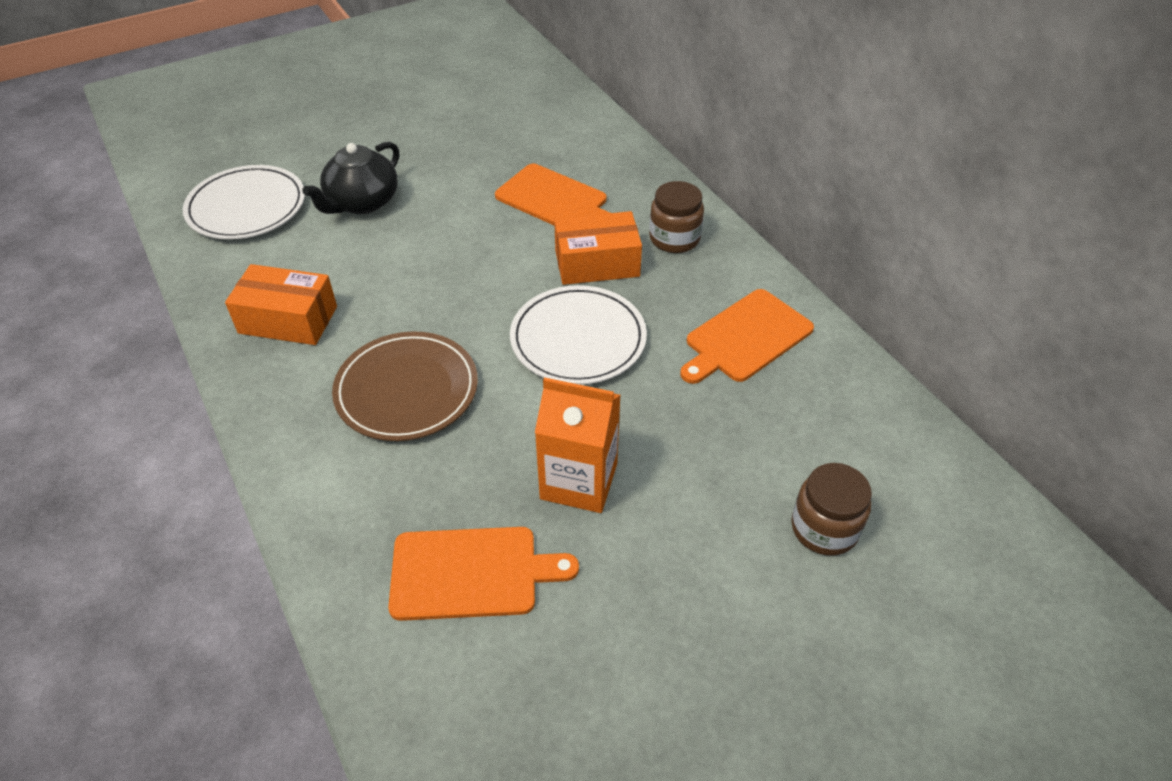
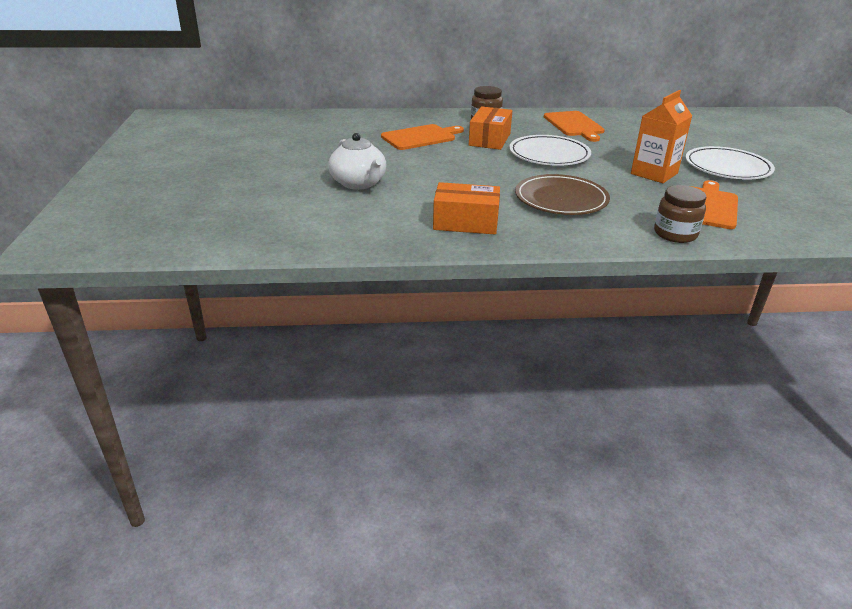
camera: 65 degrees left, 15 degrees down
(246, 207) = (315, 220): white plate -> white plate (727, 167)
(288, 320) = (465, 222): orange box -> orange box turned 60 degrees clockwise
(362, 202) = (359, 183): black teapot -> white teapot
(824, 528) = (701, 138): brown jar -> brown jar (675, 234)

